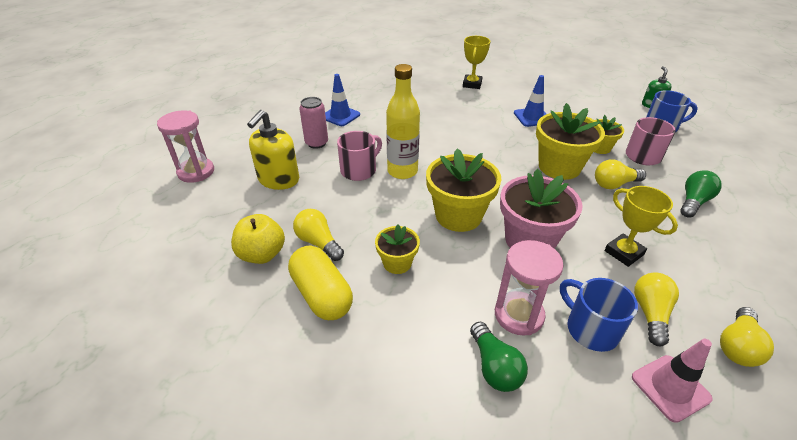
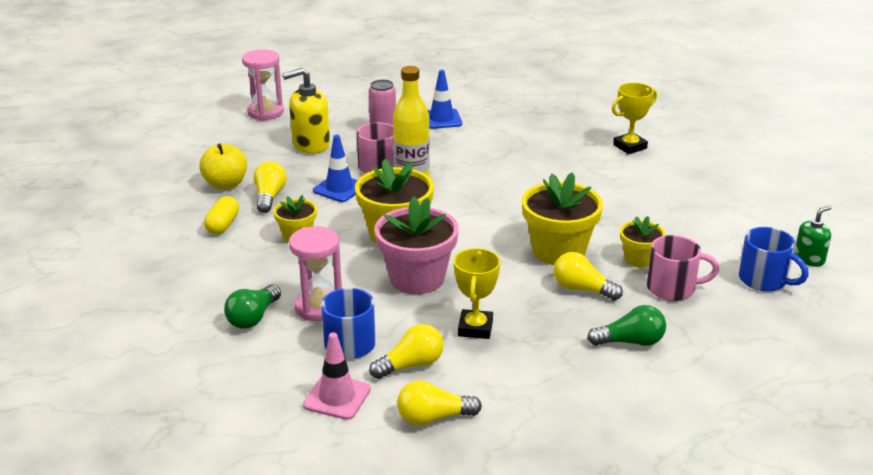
camera: 45 degrees right, 10 degrees down
(322, 294) = (223, 225): yellow capsule -> yellow capsule, size x0.64
(532, 117) = (628, 203): blue traffic cone -> blue traffic cone (339, 188)

